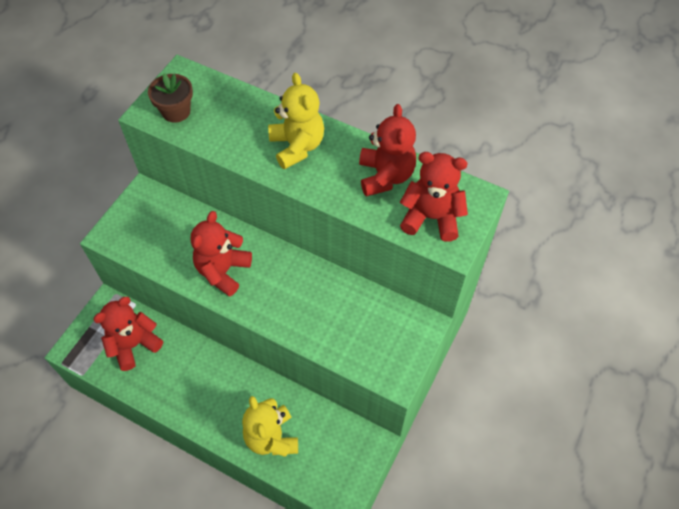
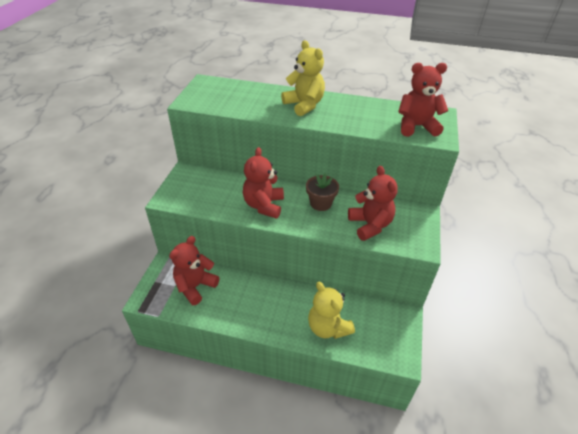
camera: 15 degrees left, 15 degrees down
(176, 111) = (209, 99): brown flower pot -> brown flower pot (320, 203)
(385, 176) = (372, 111): red teddy bear -> red teddy bear (370, 225)

